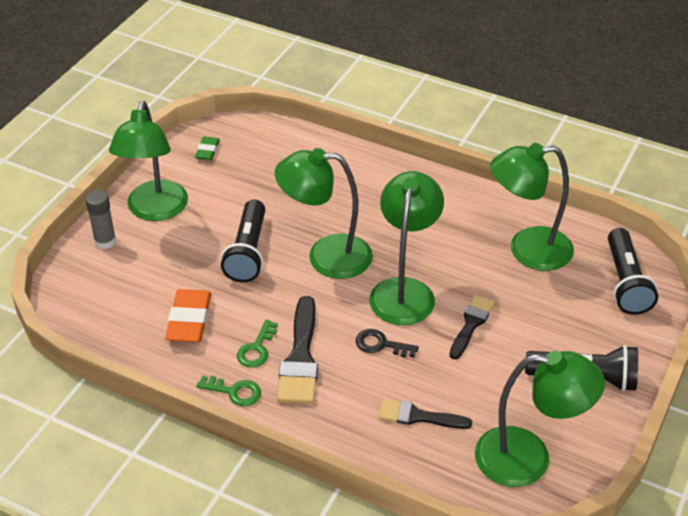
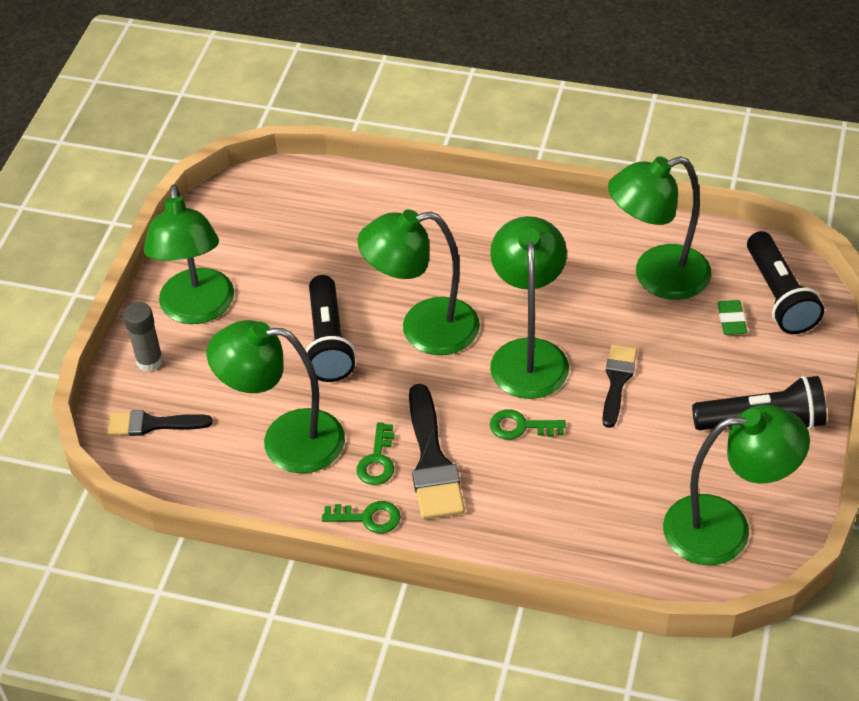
camera: 10 degrees left, 5 degrees up
(189, 320) = (286, 441): orange eraser -> green lamp
(207, 151) = (236, 219): green eraser -> green eraser (731, 320)
(381, 345) = (521, 426): black key -> green key
(418, 416) = (588, 504): black brush -> black brush (152, 424)

